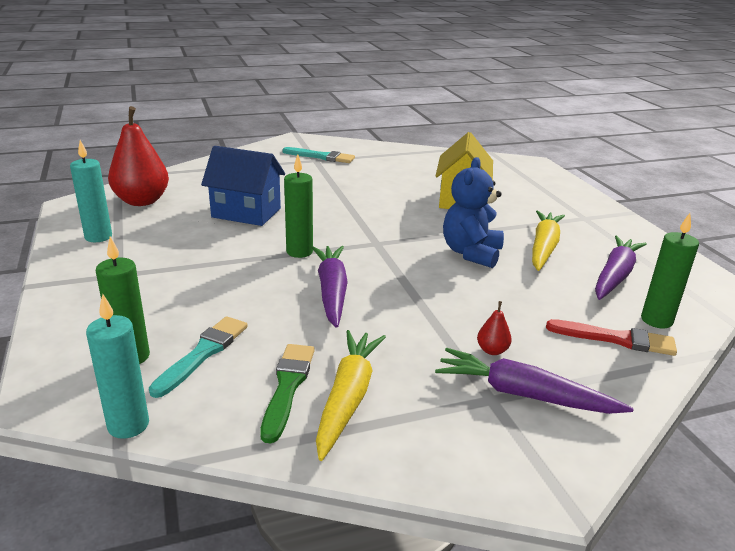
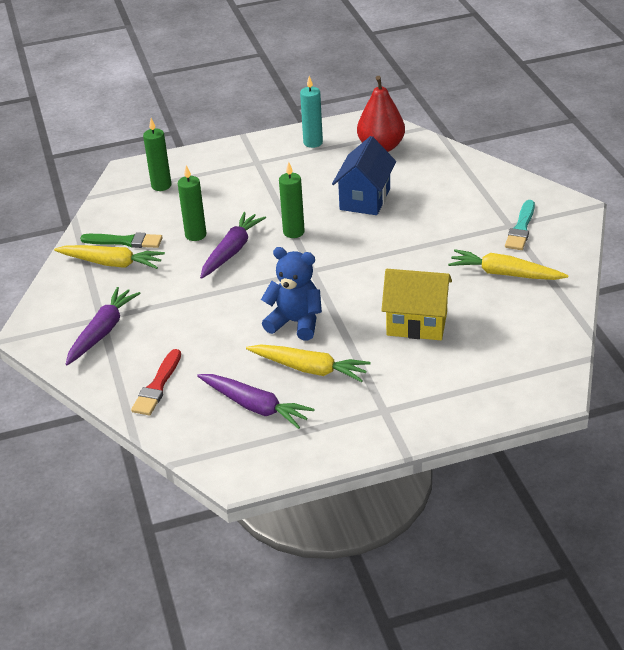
camera: 95 degrees right, 10 degrees up
(128, 425) = (103, 196): turquoise candle -> none
(203, 353) = (161, 208): turquoise brush -> none
(332, 291) = (232, 251): purple carrot -> purple carrot turned 60 degrees counterclockwise
(387, 166) = (505, 274): none -> yellow carrot
(492, 350) = (150, 322): red pear -> none
(656, 320) = (181, 415): green candle -> green candle (195, 235)

